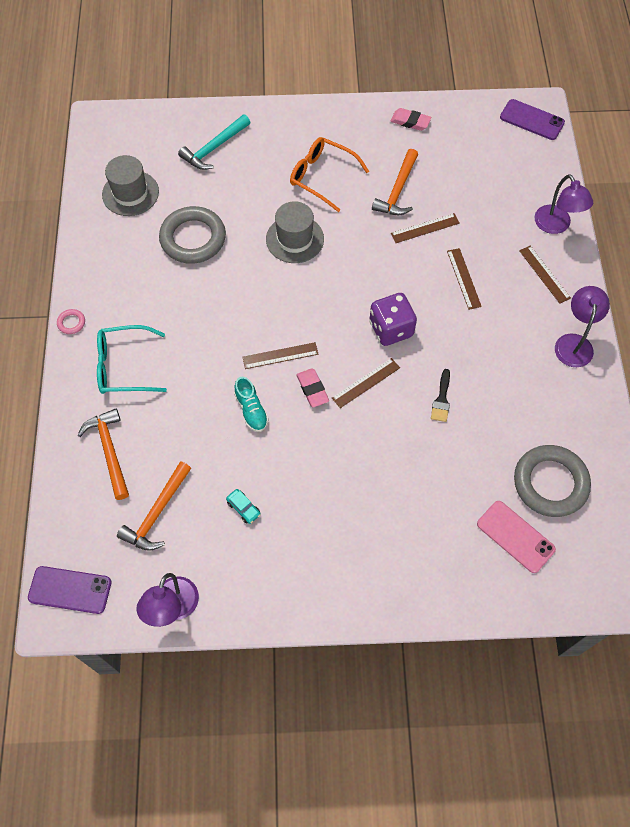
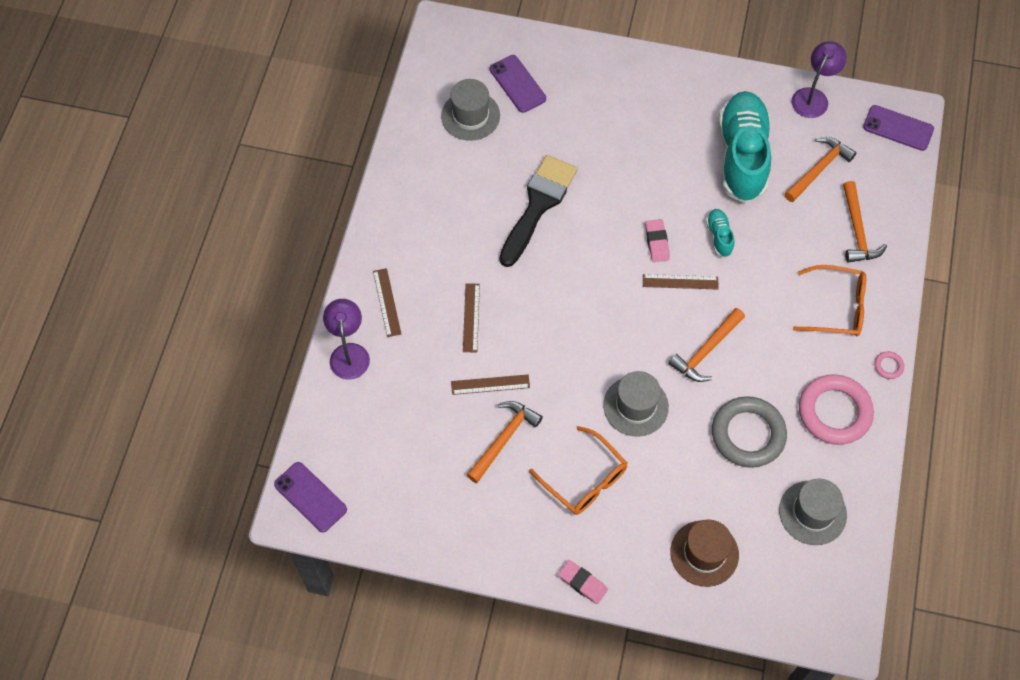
camera: 165 degrees left, 0 degrees up
(119, 273) = (834, 412): none -> pink ring
(124, 366) = (837, 307): turquoise glasses -> orange glasses
(214, 148) = (704, 553): turquoise hammer -> brown hat
(243, 298) = (706, 351): none -> orange hammer
(243, 508) = (742, 156): turquoise car -> turquoise shoe
(366, 383) = (604, 236): brown ruler -> none
(391, 329) = (563, 282): purple dice -> none
(410, 122) = (456, 532): pink eraser -> pink eraser (582, 583)
(441, 399) = (538, 205): black brush -> black brush, size x2.34
(515, 536) = (517, 84): pink phone -> purple phone
(550, 483) = (470, 116): grey ring -> grey hat
(574, 343) = (391, 227): purple lamp -> none

